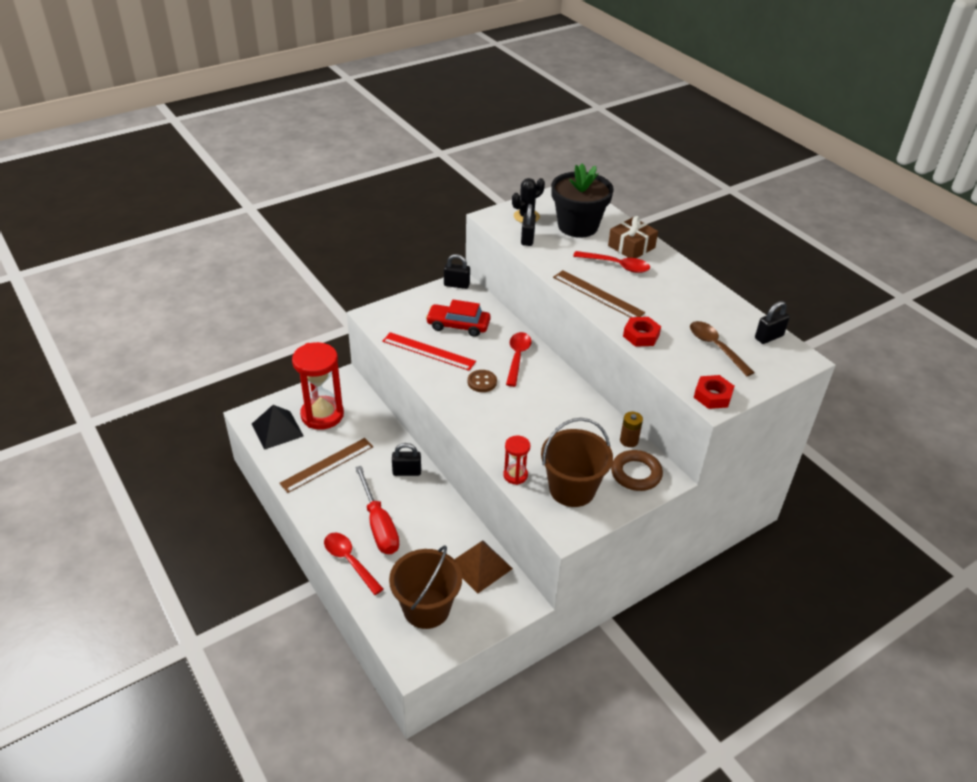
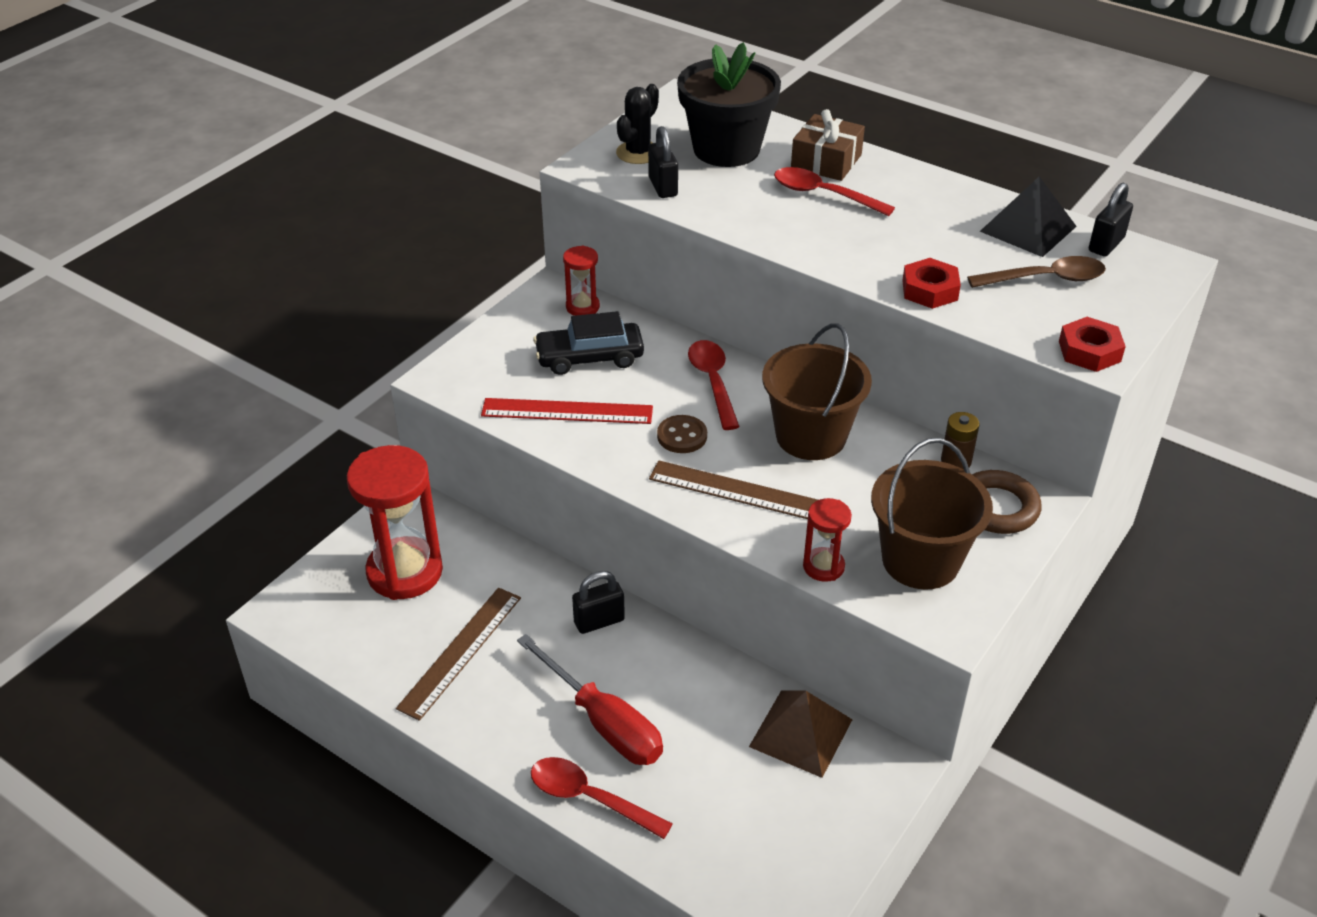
camera: 20 degrees left, 0 degrees up
(277, 430) = (341, 620): black pyramid -> black pyramid (1028, 229)
(426, 608) = (757, 830): brown bucket -> brown bucket (811, 436)
(456, 285) = (547, 294): black padlock -> none
(458, 325) = (589, 357): red car -> black car
(471, 297) = (582, 307): none -> red hourglass
(598, 295) = (826, 245): brown ruler -> brown ruler (738, 491)
(616, 265) = (823, 195): red spoon -> red spoon turned 150 degrees counterclockwise
(715, 347) = (1045, 279): brown spoon -> brown spoon turned 135 degrees clockwise

